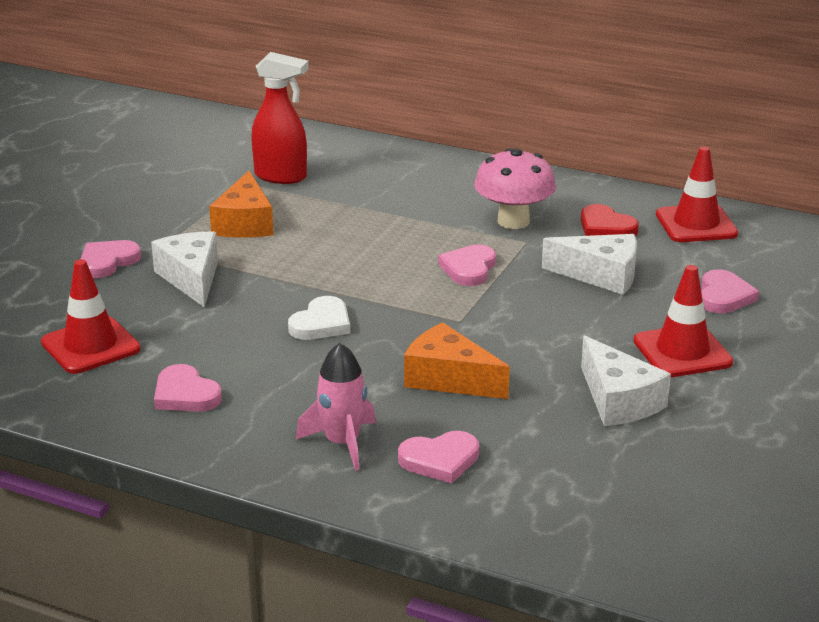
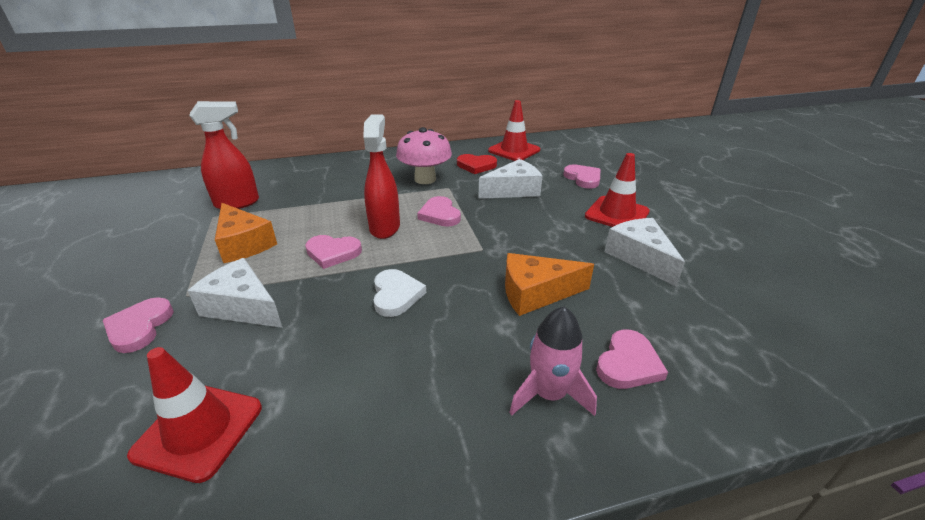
camera: 40 degrees left, 5 degrees up
(185, 394) = (360, 429): pink heart -> pink heart (333, 253)
(392, 259) = (385, 227): none -> red spray bottle
(618, 400) = (640, 257): white cheese -> white cheese turned 135 degrees counterclockwise

